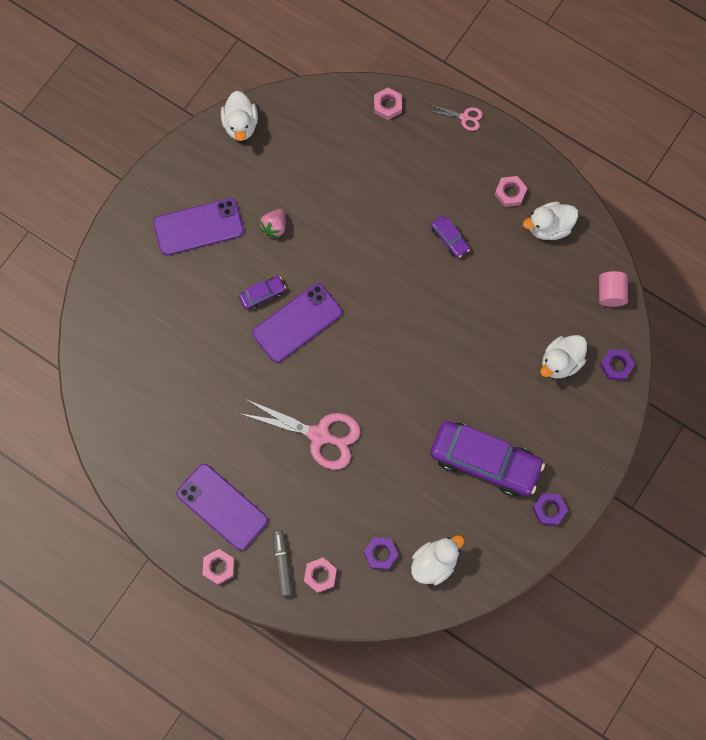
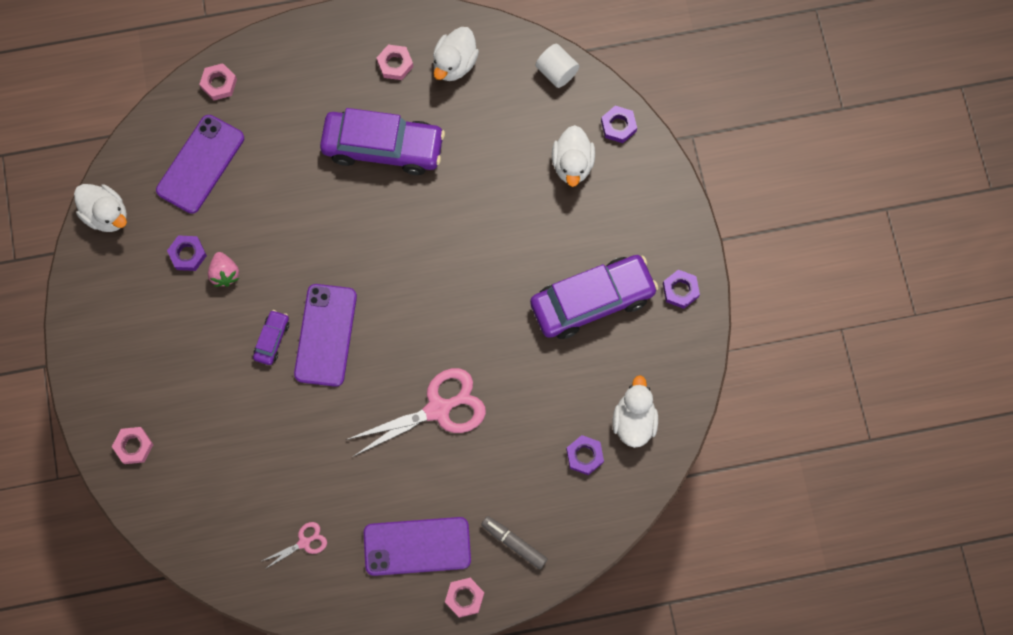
camera: 45 degrees left, 0 degrees up
(198, 227) = (158, 334): purple phone -> purple phone (200, 164)
(264, 194) = (187, 254): none -> purple nut
(320, 575) = (554, 521): pink nut -> pink nut (133, 446)
(449, 239) = (383, 147): purple car -> purple car, size x2.28
(464, 117) = (294, 35): pink scissors -> pink scissors (304, 542)
(610, 293) = (556, 72): pink cylinder -> white cylinder

